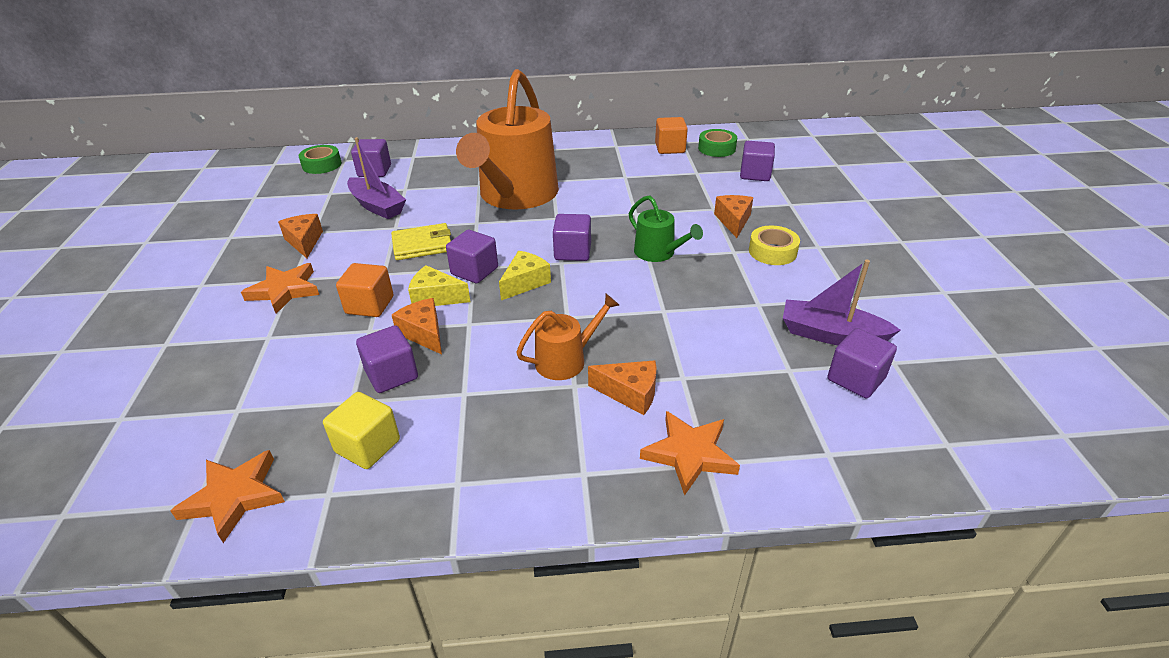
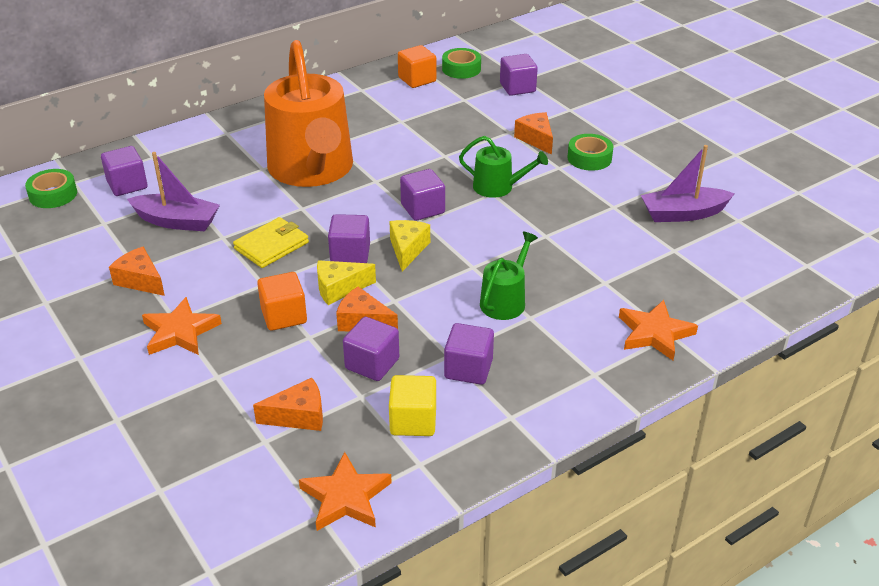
camera: 30 degrees left, 0 degrees up
(566, 360) = (505, 301): orange watering can -> green watering can
(630, 393) = (577, 308): orange cheese -> orange cheese (299, 416)
(772, 251) = (589, 158): yellow tape -> green tape
(855, 379) = (722, 241): purple cube -> purple cube (468, 369)

